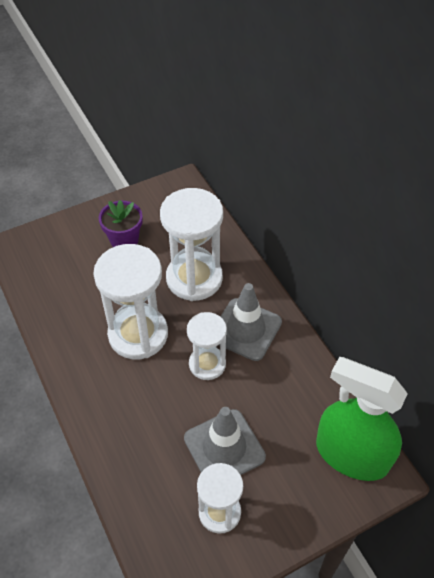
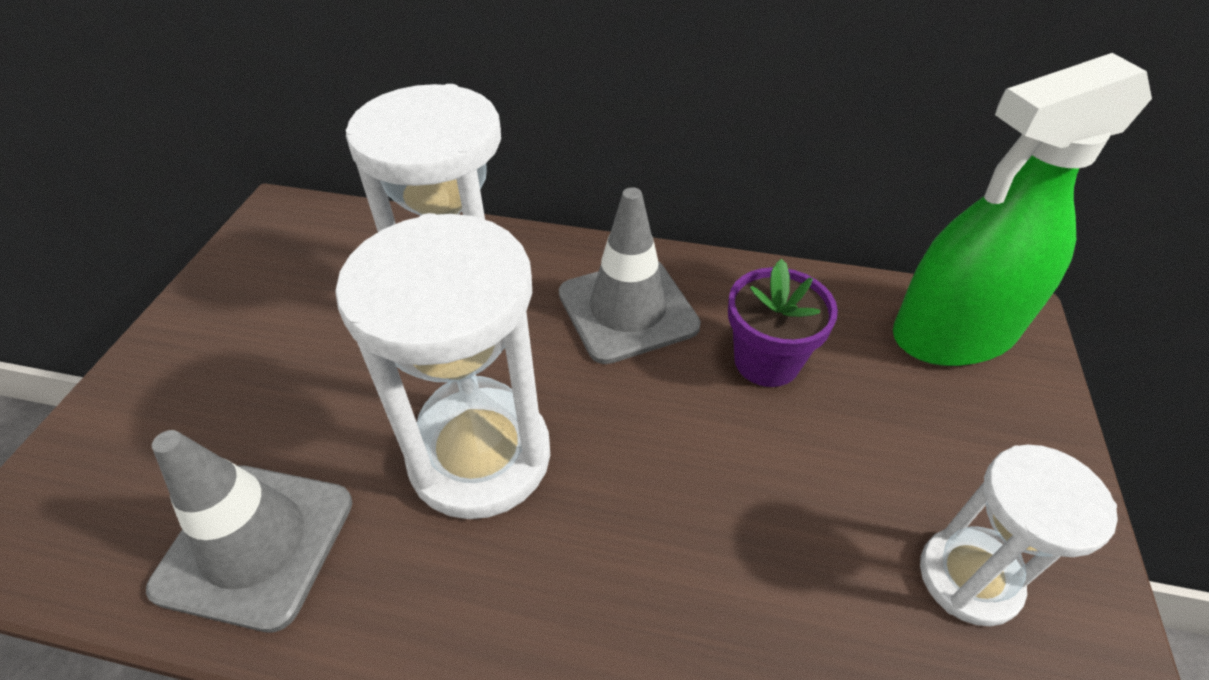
camera: 50 degrees left, 5 degrees down
(124, 240) = (269, 347): purple flower pot -> purple flower pot (766, 361)
(207, 364) = (644, 397): white hourglass -> none
(224, 447) = (832, 481): grey traffic cone -> grey traffic cone (256, 544)

